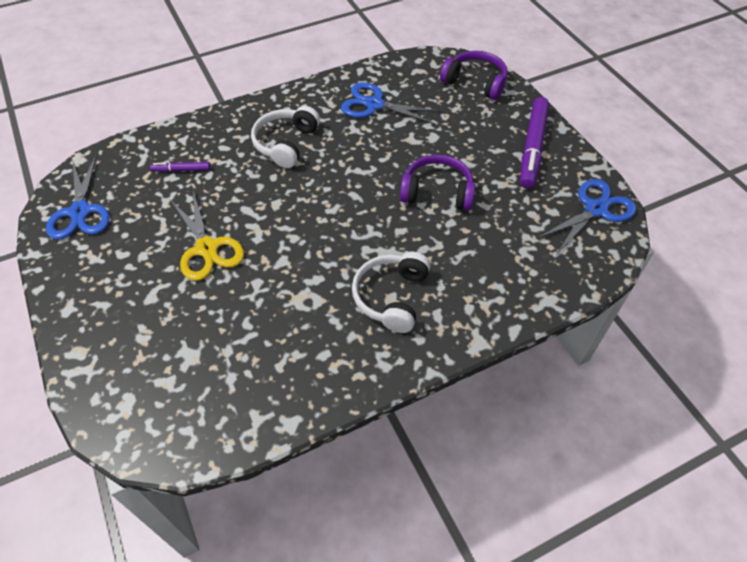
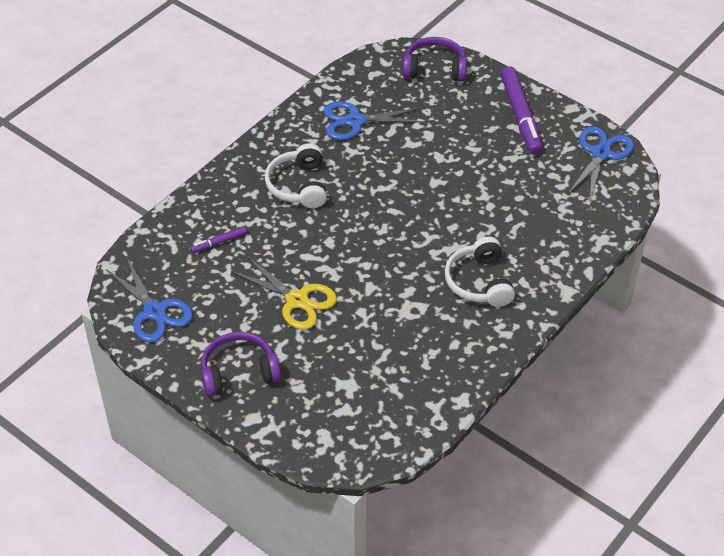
camera: 25 degrees left, 5 degrees down
(437, 192) = (463, 183): purple headphones -> purple headphones (239, 372)

